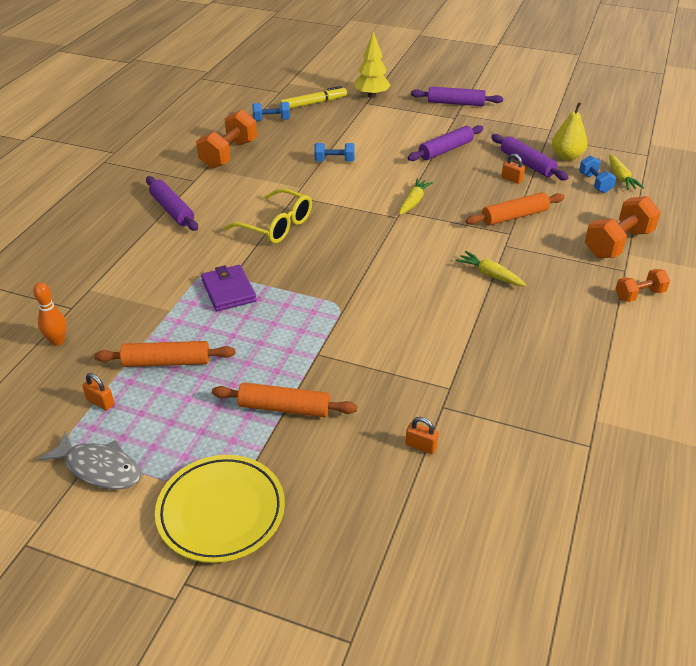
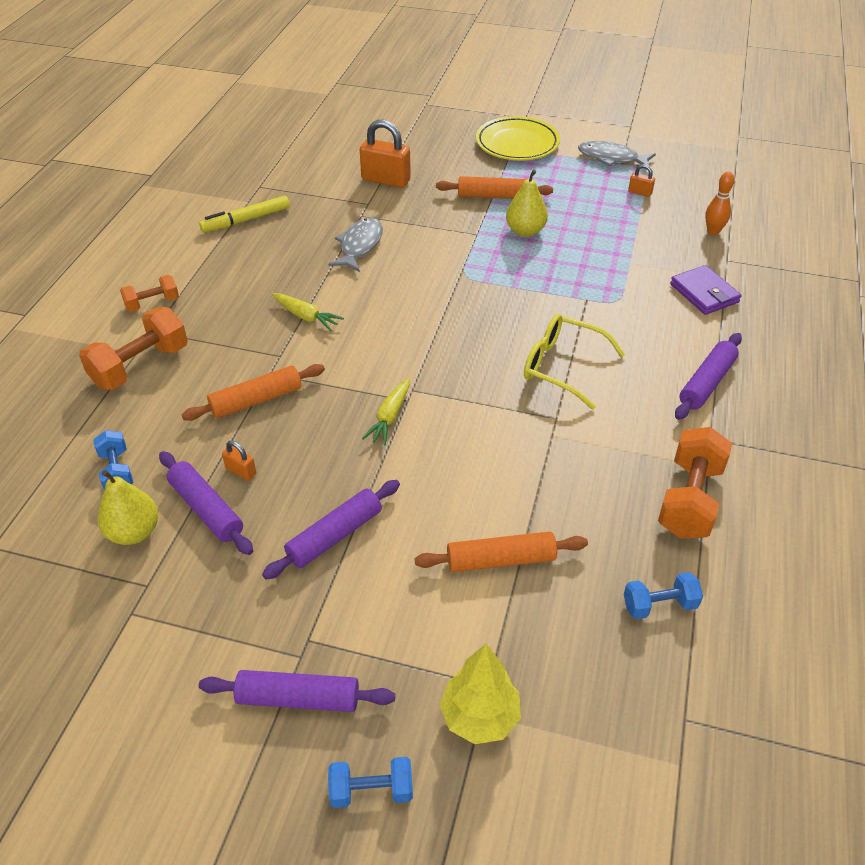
camera: 175 degrees right, 5 degrees up
(166, 362) = (605, 221): orange rolling pin -> orange rolling pin (500, 560)
(172, 210) = (706, 383): purple rolling pin -> purple rolling pin turned 75 degrees clockwise
(229, 291) = (582, 284): purple wallet -> purple wallet (704, 293)
(262, 354) = (525, 231): none -> yellow pear
(313, 103) = (597, 673): yellow marker -> yellow marker (246, 220)
(334, 161) = (515, 494): blue dumbbell -> blue dumbbell (371, 790)
(421, 446) = (386, 180): orange padlock -> orange padlock, size x2.09
(447, 346) = (360, 245): none -> grey fish
(621, 178) = (71, 485): yellow carrot -> none

